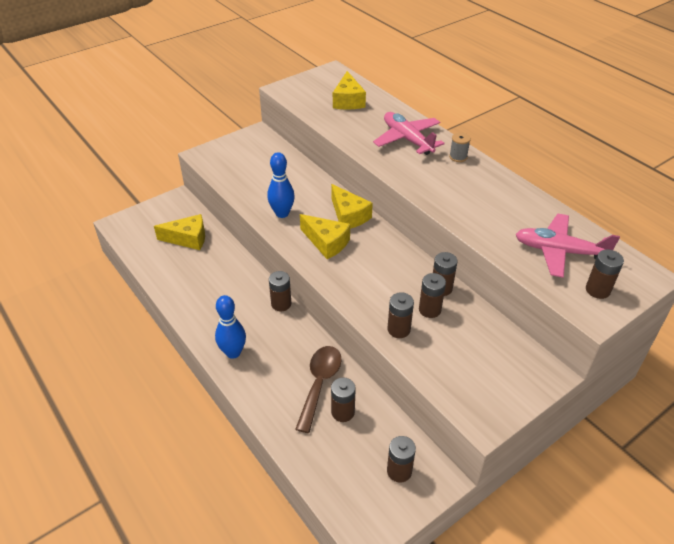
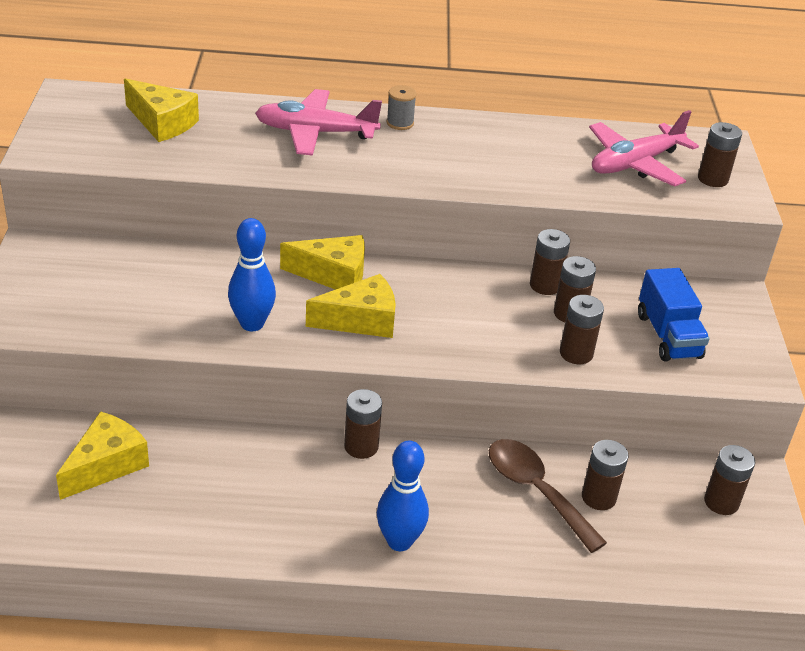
camera: 55 degrees left, 5 degrees down
(465, 360) = (668, 336): none -> blue truck

